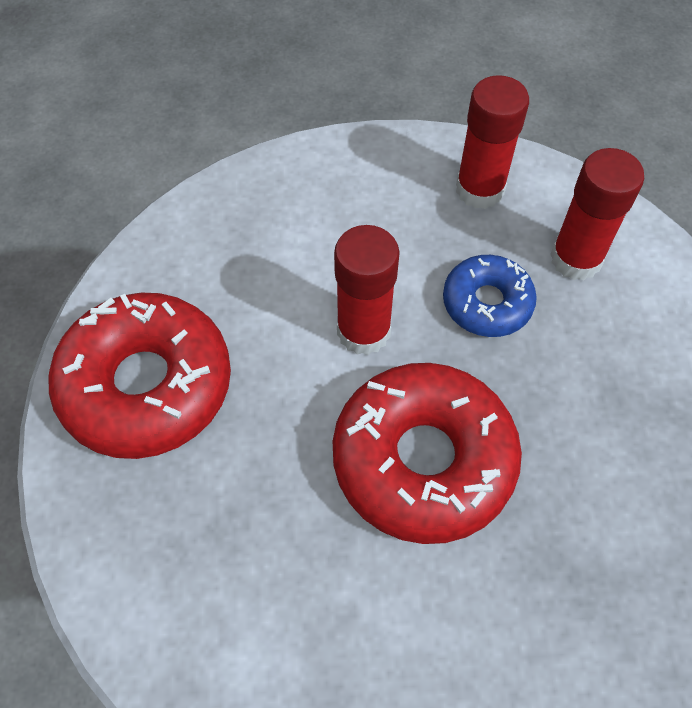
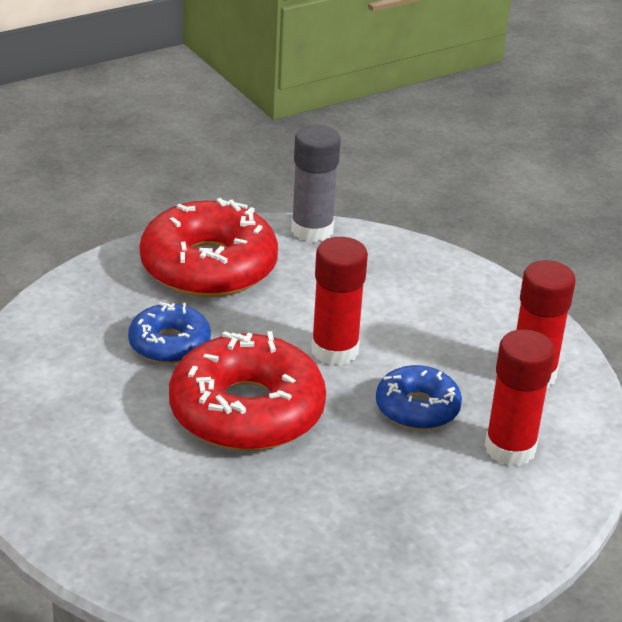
camera: 60 degrees right, 25 degrees down
(144, 255) = (312, 230): none -> grey glue stick
(268, 489) = (169, 344): none -> blue donut

